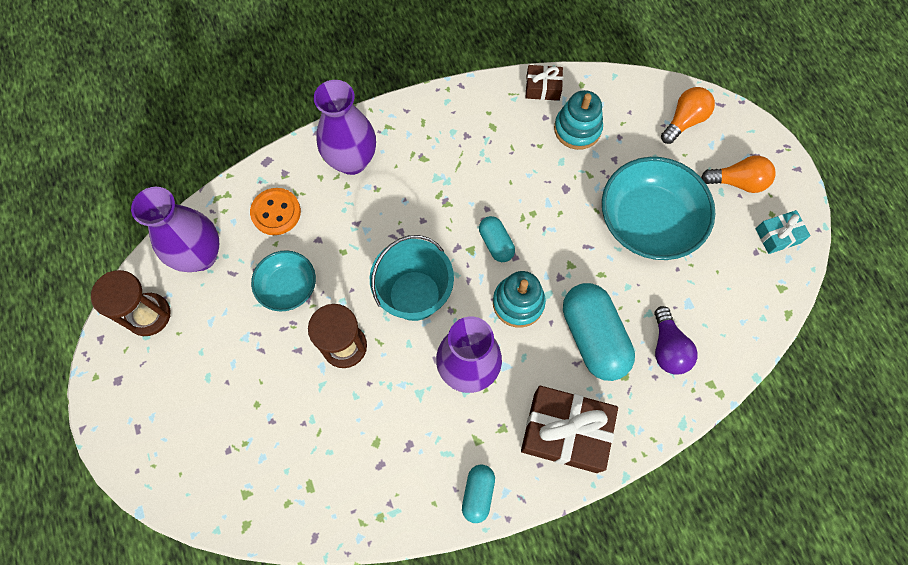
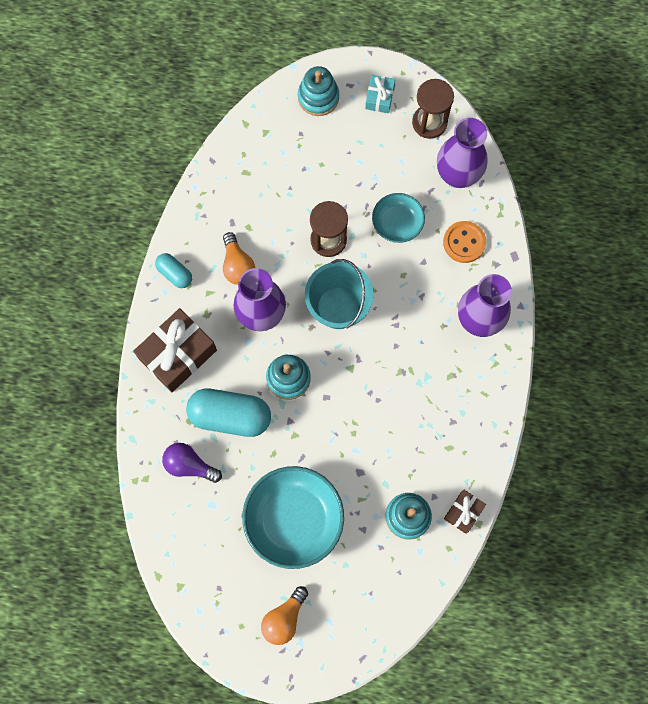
camera: 120 degrees right, 5 degrees up
(170, 456) = (318, 97): none -> turquoise stacking toy
(496, 243) = (344, 389): turquoise capsule -> none
(684, 121) = (364, 613): orange light bulb -> orange light bulb (237, 265)
(778, 236) = (221, 616): turquoise gift -> turquoise gift (379, 97)

